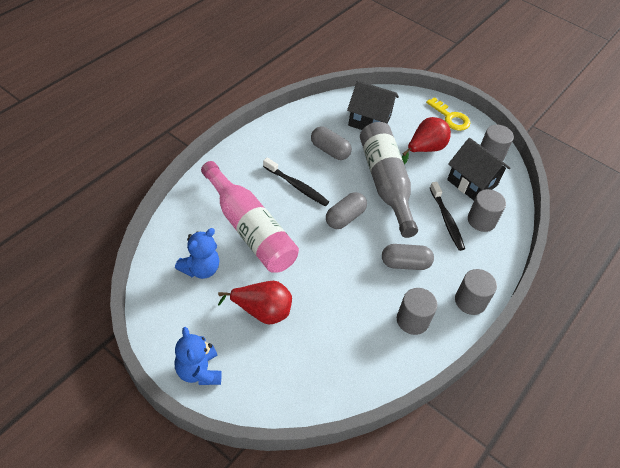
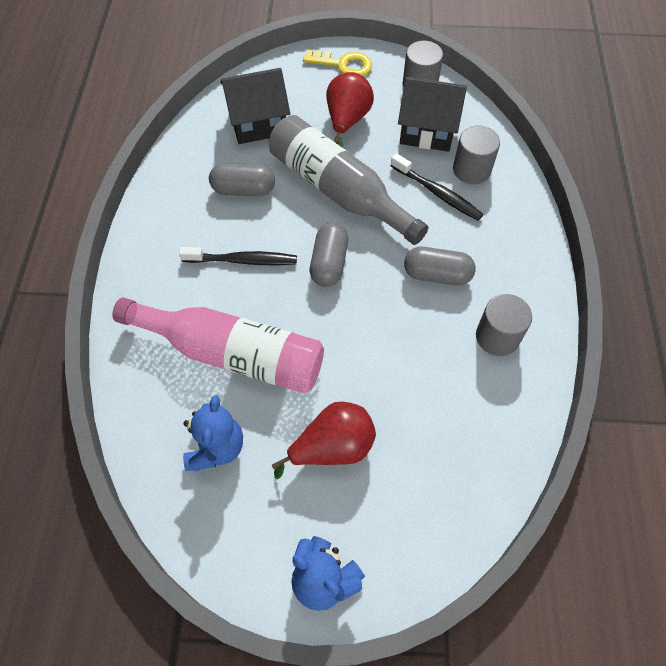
camera: 30 degrees left, 10 degrees up
(405, 263) = (437, 275): grey capsule -> grey capsule turned 45 degrees clockwise
(470, 301) = (534, 272): grey cylinder -> none

